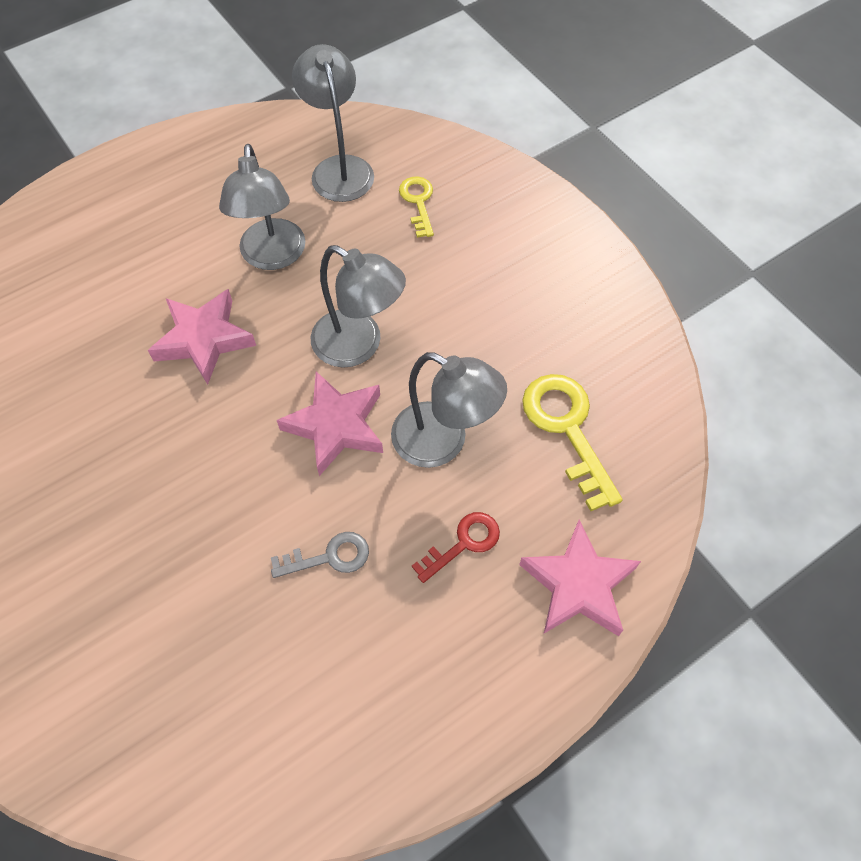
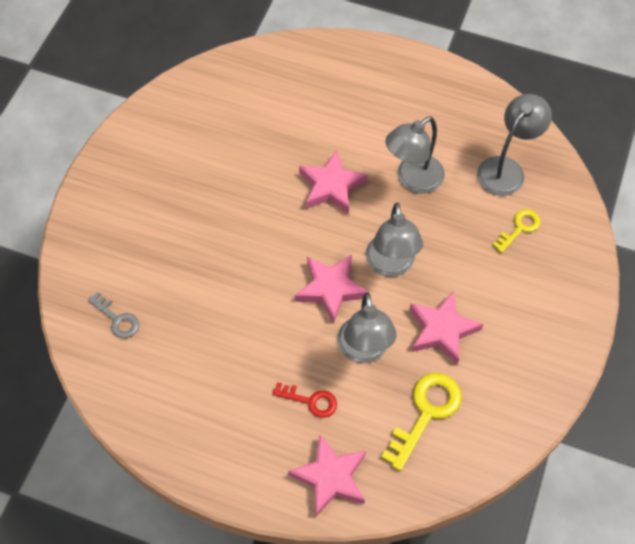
camera: 55 degrees right, 0 degrees up
(329, 557) = (253, 338): grey key -> grey key (117, 319)
(479, 348) = (442, 330): none -> pink star

